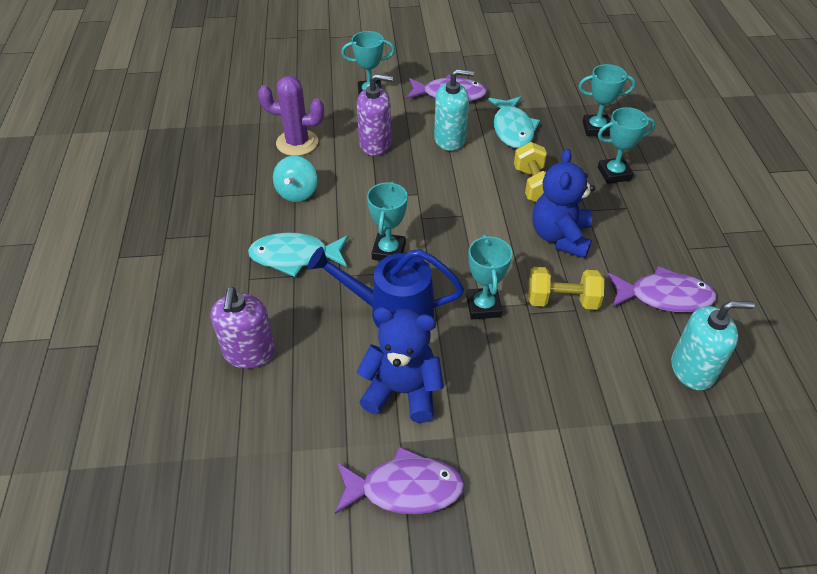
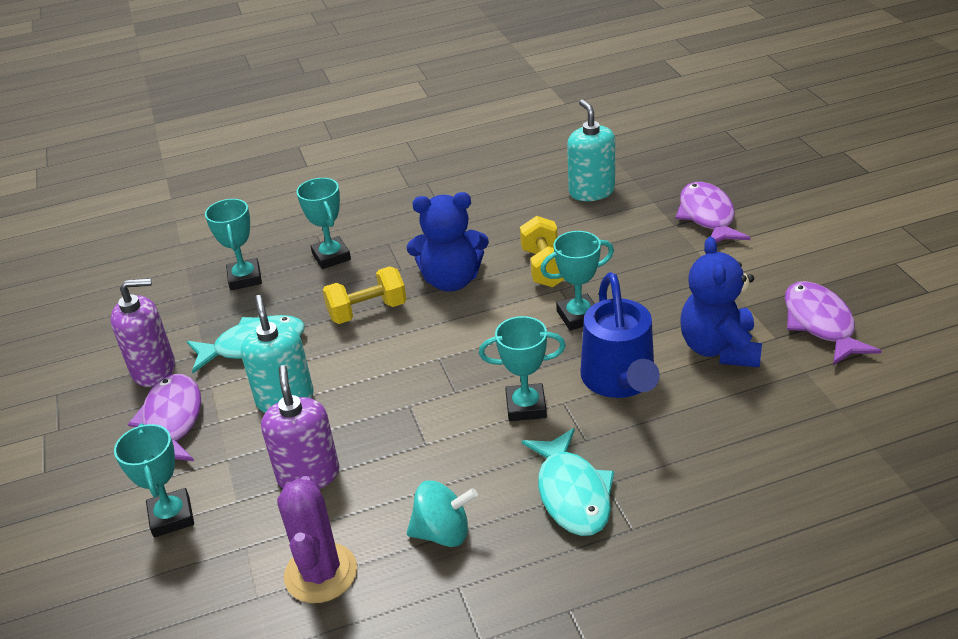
camera: 100 degrees left, 10 degrees down
(249, 353) = (746, 484): purple soap dispenser -> purple soap dispenser (154, 369)
(664, 296) = (511, 211): purple fish -> purple fish (707, 216)

